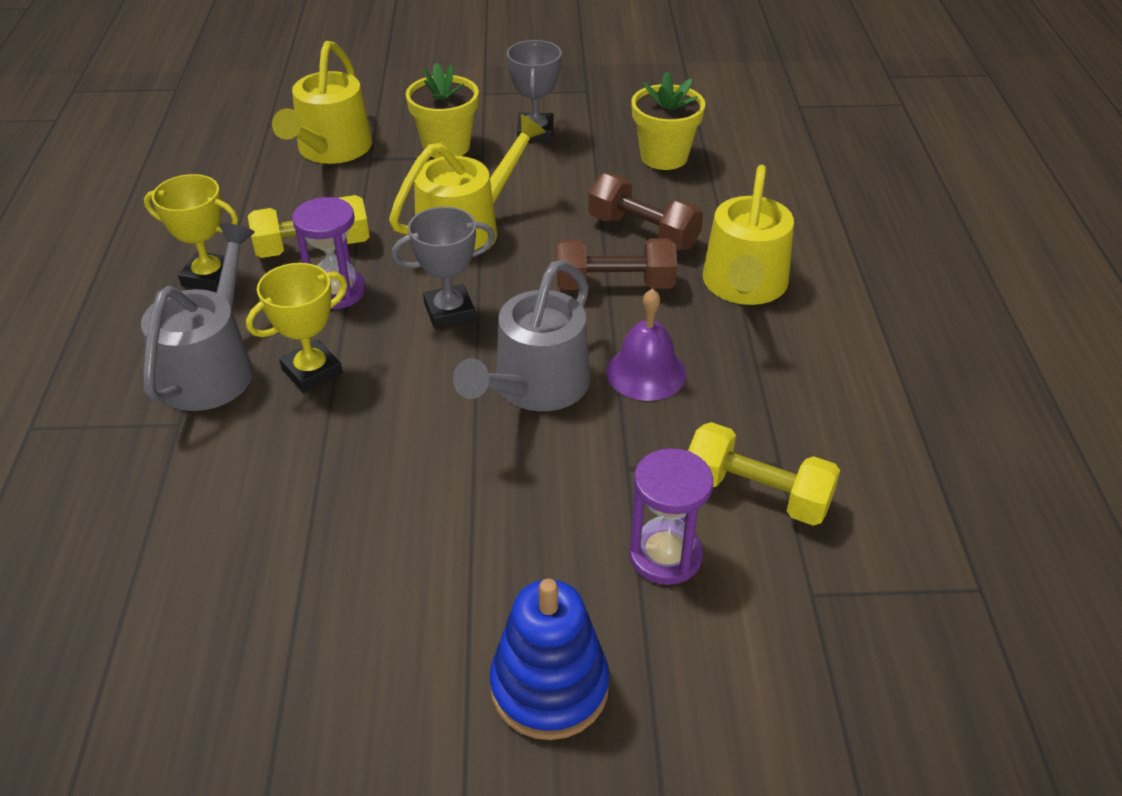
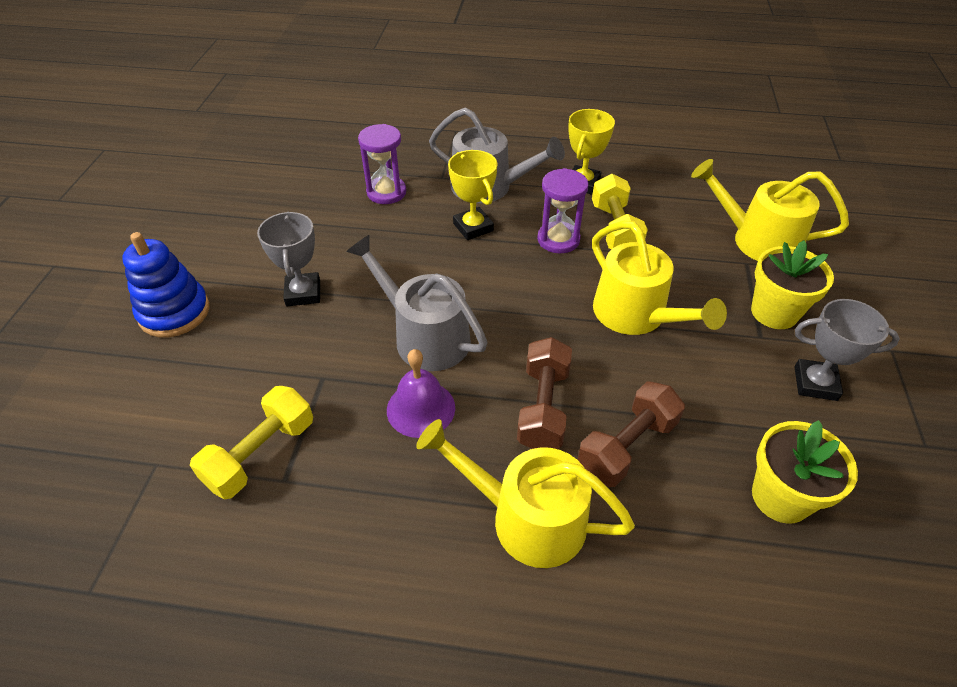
camera: 100 degrees right, 5 degrees up
(449, 312) = (524, 296): grey trophy -> grey trophy (303, 293)
(665, 555) = (234, 384): purple hourglass -> purple hourglass (386, 192)

